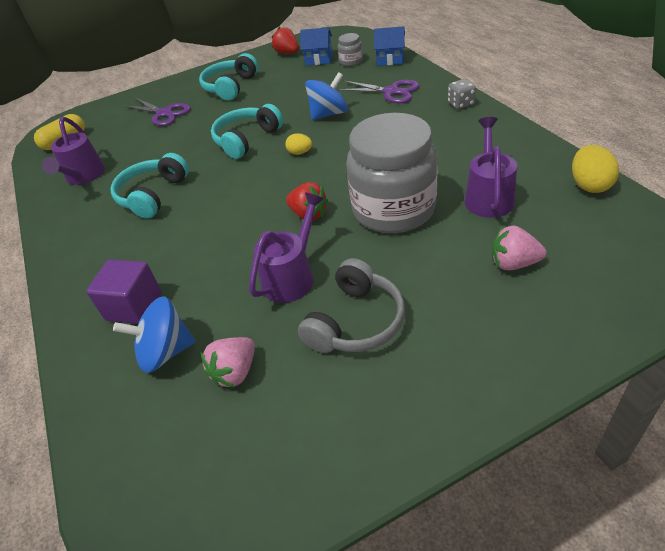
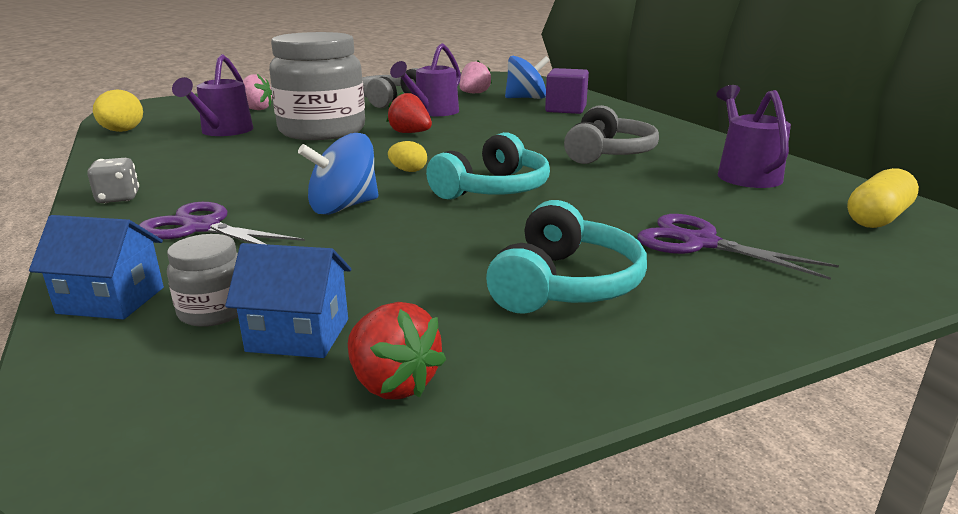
camera: 175 degrees right, 20 degrees down
(153, 195) = (608, 153): turquoise headphones -> grey headphones

